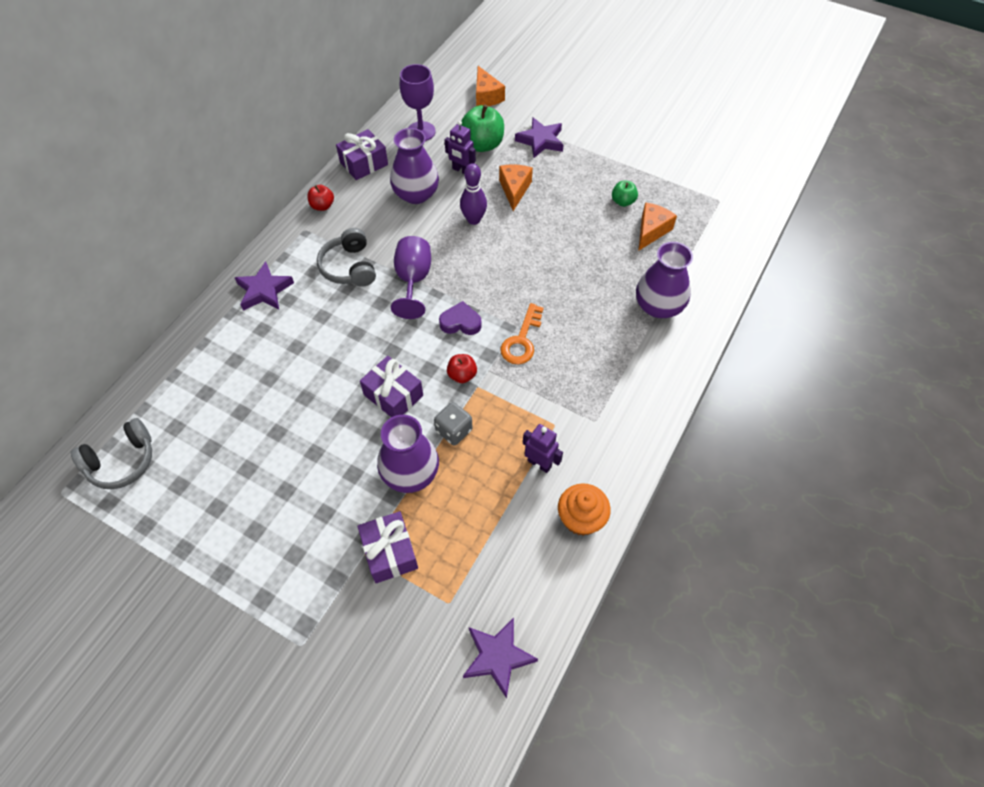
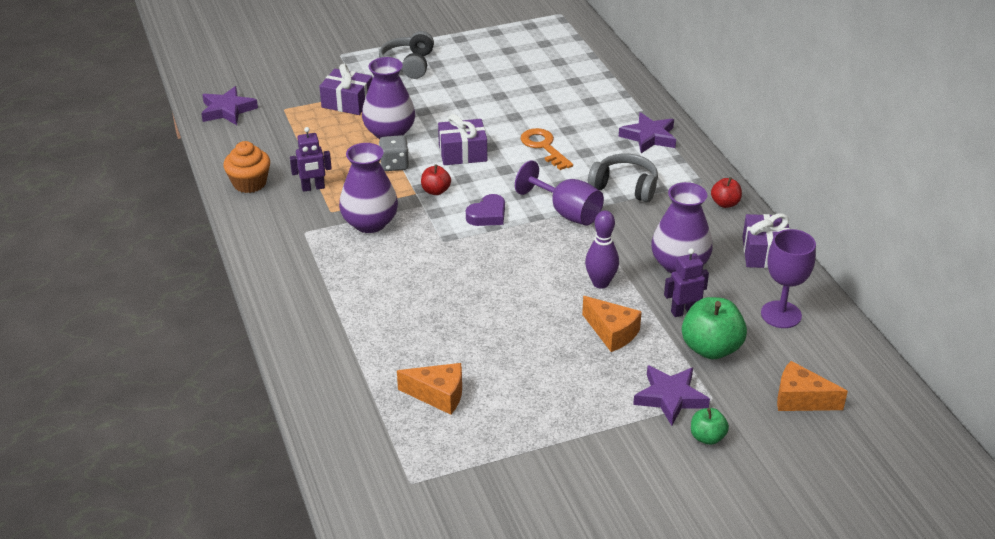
camera: 130 degrees right, 20 degrees down
(122, 461) = (556, 37): grey headphones -> grey headphones (408, 64)
(522, 340) = (426, 237): orange key -> orange key (544, 147)
(623, 201) = (502, 402): green apple -> green apple (707, 437)
(651, 231) = (438, 395): orange cheese -> orange cheese turned 60 degrees counterclockwise
(658, 306) = (350, 336): purple vase -> purple vase (370, 223)

